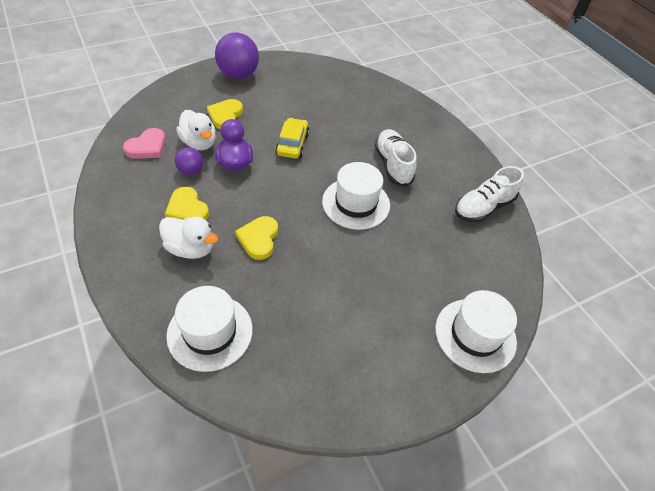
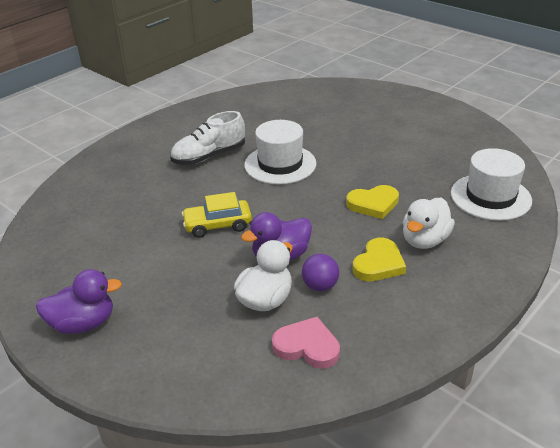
camera: 105 degrees left, 15 degrees down
(190, 248) = (424, 240): white duck -> white duck turned 150 degrees counterclockwise
(225, 116) = (194, 298): yellow heart -> none
(238, 75) = (83, 324): purple ball -> purple duck
(475, 335) = (367, 94): white hat -> none
(483, 207) = (234, 106): white shoe -> none

